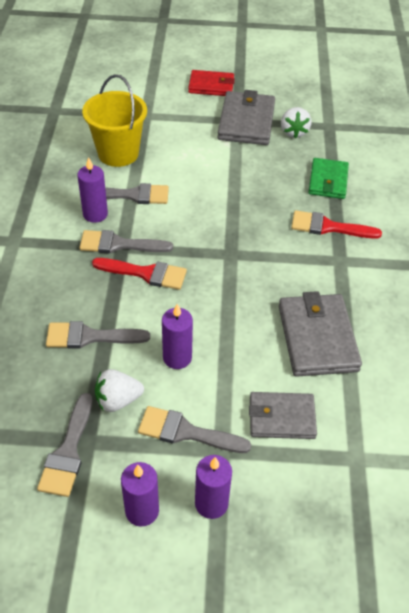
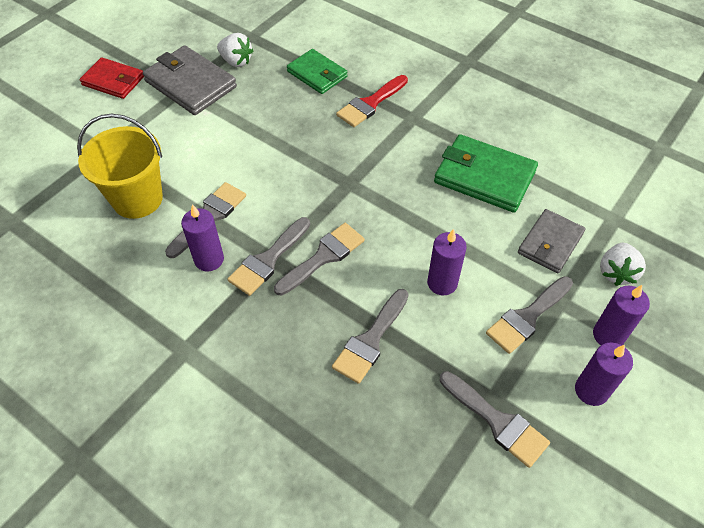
camera: 55 degrees left, 5 degrees up
(118, 400) = (462, 353): white strawberry -> white strawberry (616, 272)
(146, 273) = (323, 257): red brush -> grey brush
(211, 86) = (113, 81): red wallet -> red wallet turned 75 degrees clockwise
(317, 338) = (484, 177): grey wallet -> green wallet

